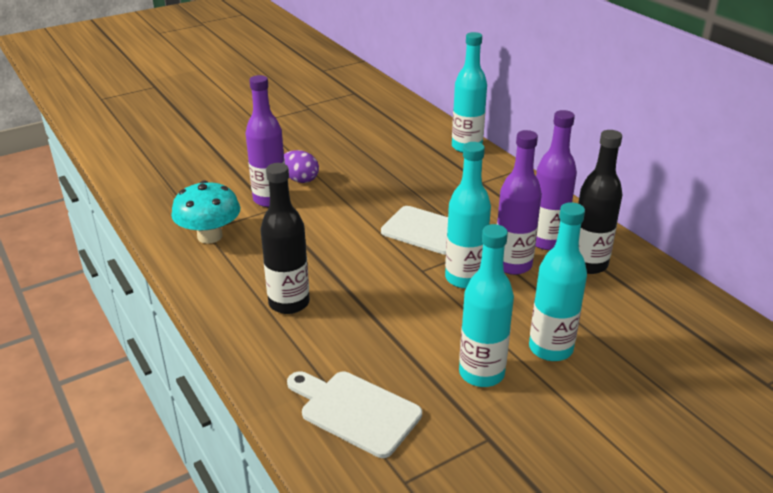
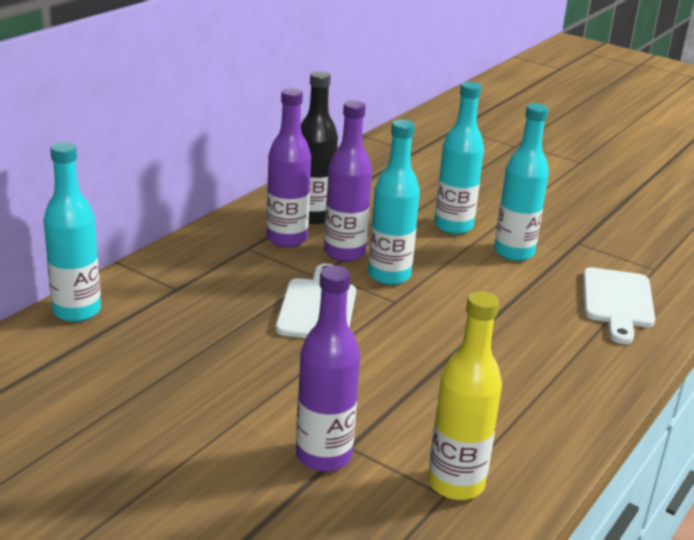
camera: 115 degrees left, 5 degrees down
(210, 236) = (456, 483): turquoise mushroom -> yellow bottle
(289, 303) = (524, 373): black bottle -> none
(300, 180) = (249, 442): purple egg -> none

